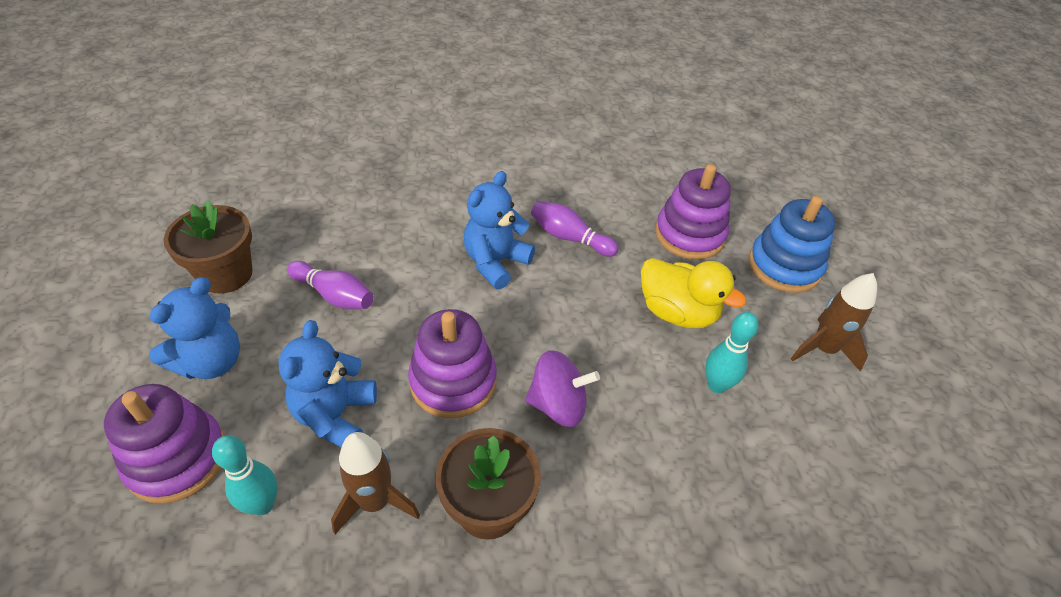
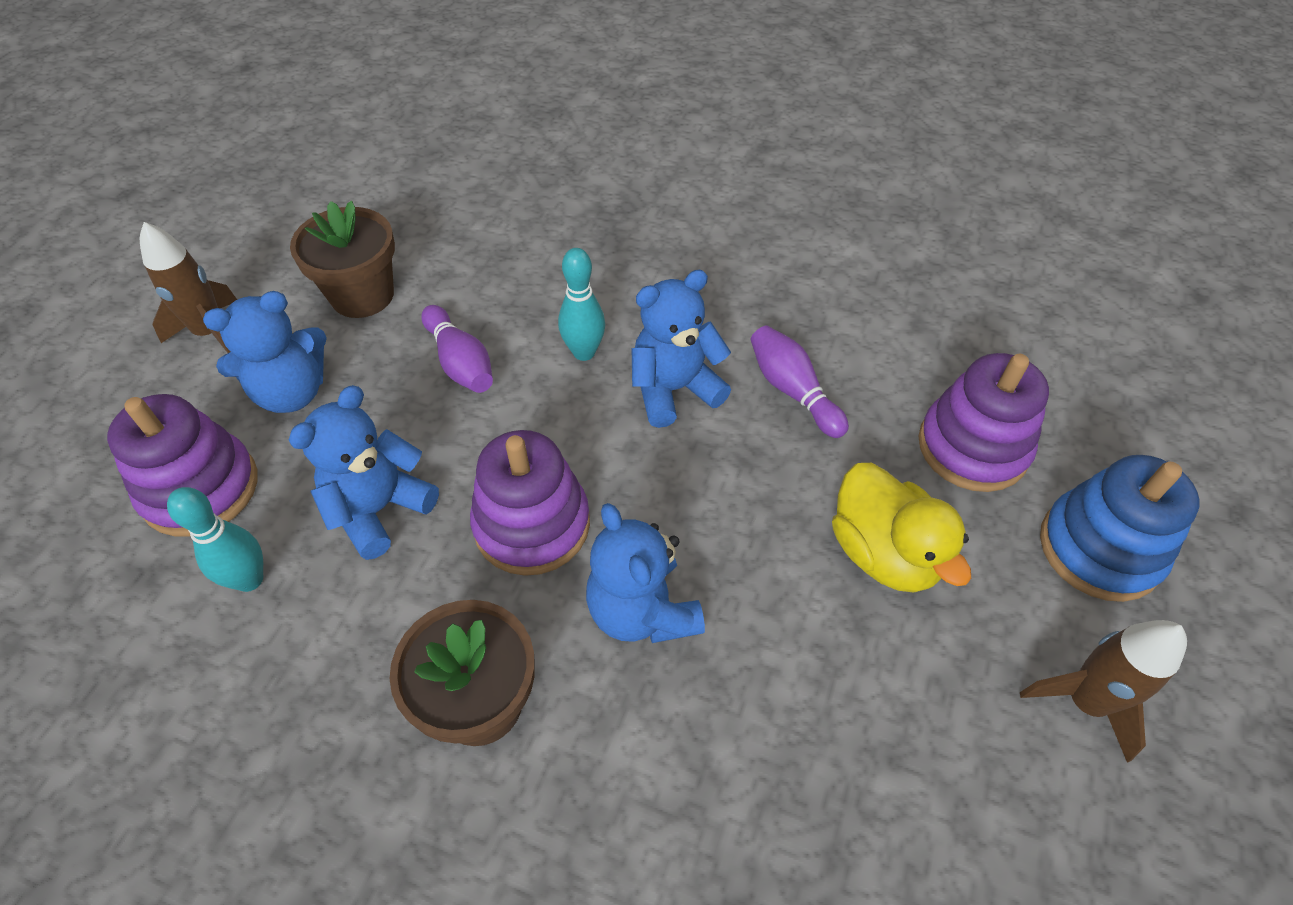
camera: 30 degrees right, 5 degrees up
(375, 502) = (361, 633): brown rocket -> brown rocket (211, 333)
(558, 404) = (642, 611): purple spinning top -> blue teddy bear
(717, 385) = (878, 681): turquoise bowling pin -> turquoise bowling pin (584, 352)

